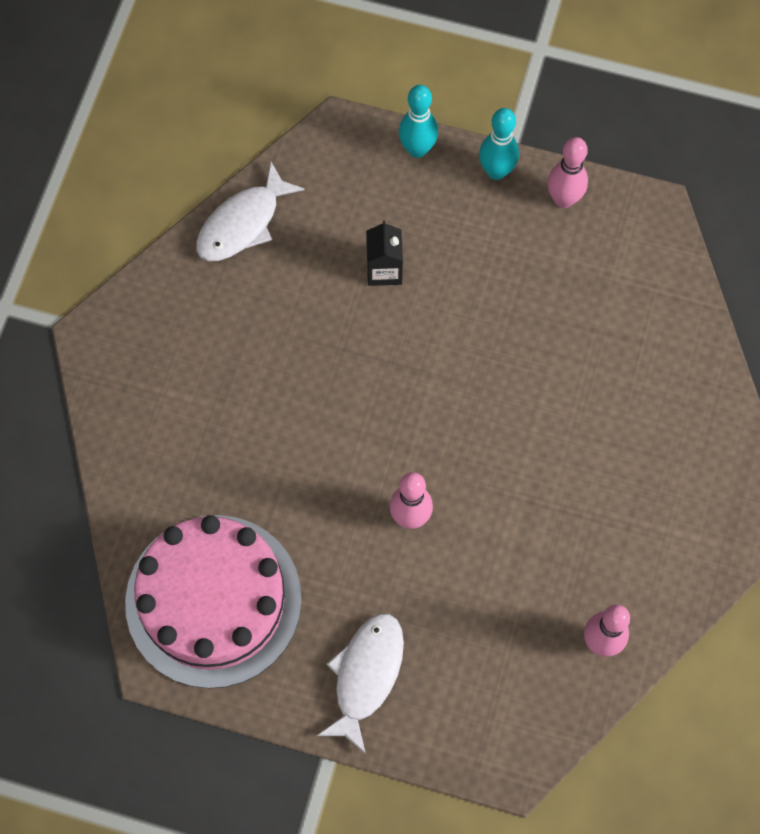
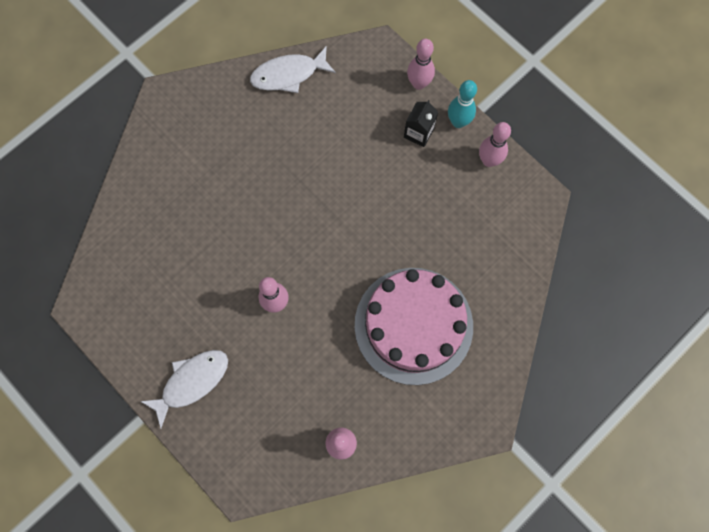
camera: 30 degrees right, 5 degrees up
(213, 600) = (134, 287): pink cake -> pink cake (413, 325)
(384, 270) = (353, 146): black carton -> black carton (418, 133)
(417, 149) = (419, 83): turquoise bowling pin -> pink bowling pin

